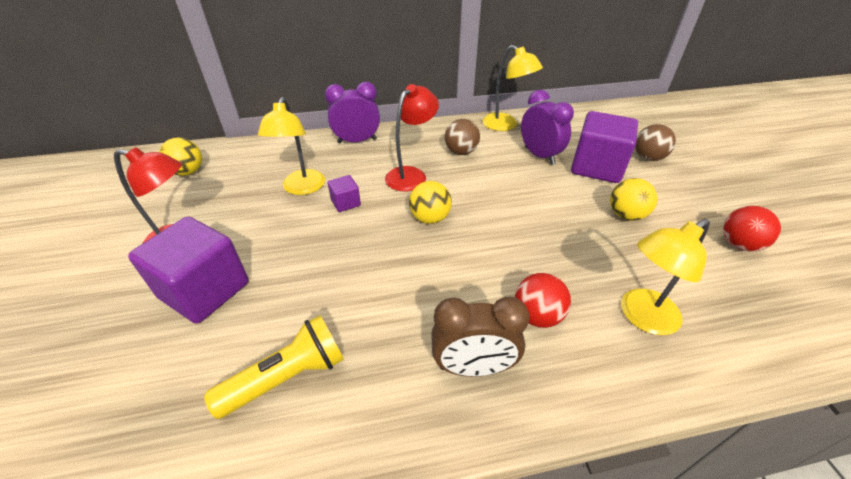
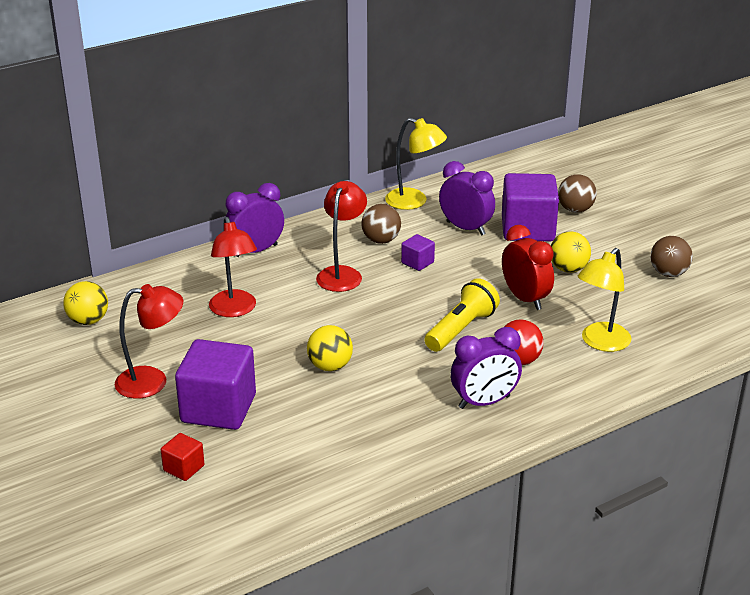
camera: 20 degrees left, 10 degrees down
(109, 360) = (184, 468): none -> red cube
(287, 377) = (344, 441): yellow flashlight -> yellow flashlight (461, 329)
(302, 188) = (235, 310): yellow lamp -> red lamp
(345, 203) = (293, 313): purple cube -> purple cube (417, 263)
(430, 218) = (387, 309): yellow ball -> yellow ball (330, 366)
(473, 367) = (484, 402): brown clock -> purple clock
(570, 238) = (525, 299): none -> red clock
(739, 244) = (668, 273): red ball -> brown ball

